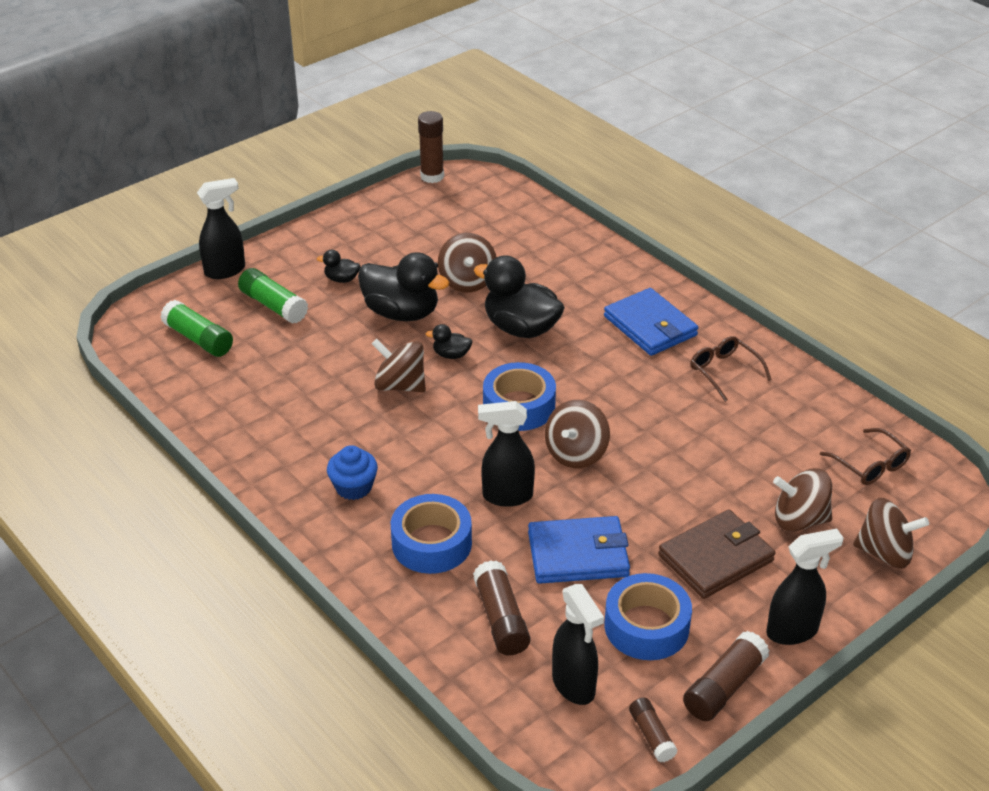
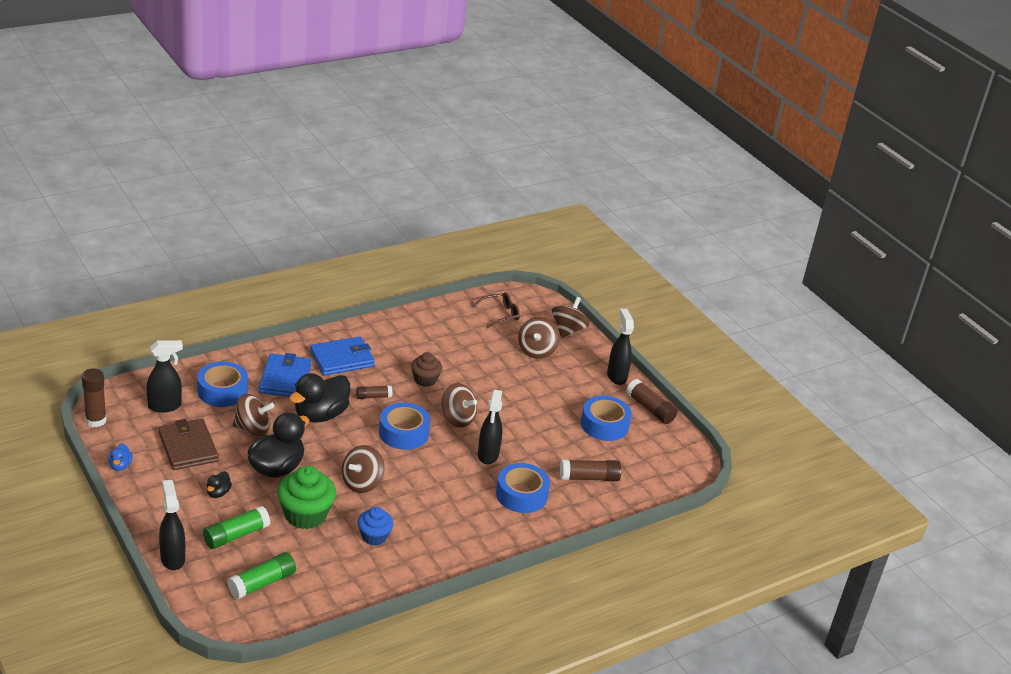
camera: 85 degrees left, 5 degrees down
(324, 350) = (305, 515): none -> green cupcake
(353, 487) = (461, 521): blue cupcake -> blue cupcake (374, 536)
(363, 207) = (120, 465): none -> blue duck
(451, 355) = (337, 453): black duck -> none
(528, 246) = (222, 391): none -> blue tape
(574, 685) = (642, 460): black spray bottle -> black spray bottle (165, 406)
(578, 554) = (544, 437): blue wallet -> blue wallet (285, 379)
(649, 409) = (425, 379): none -> brown cupcake
(652, 736) = (678, 441): brown glue stick -> brown glue stick (373, 396)
(716, 558) = (559, 387): brown wallet -> brown wallet (188, 447)
(724, 371) = (400, 342): brown glasses -> none

